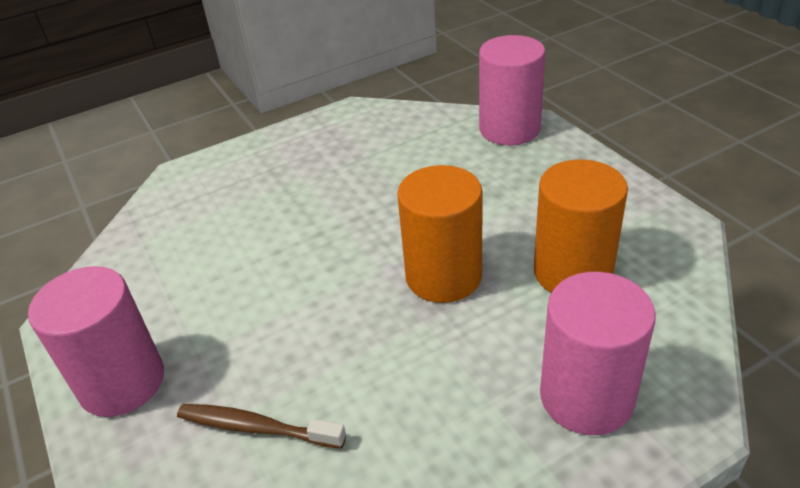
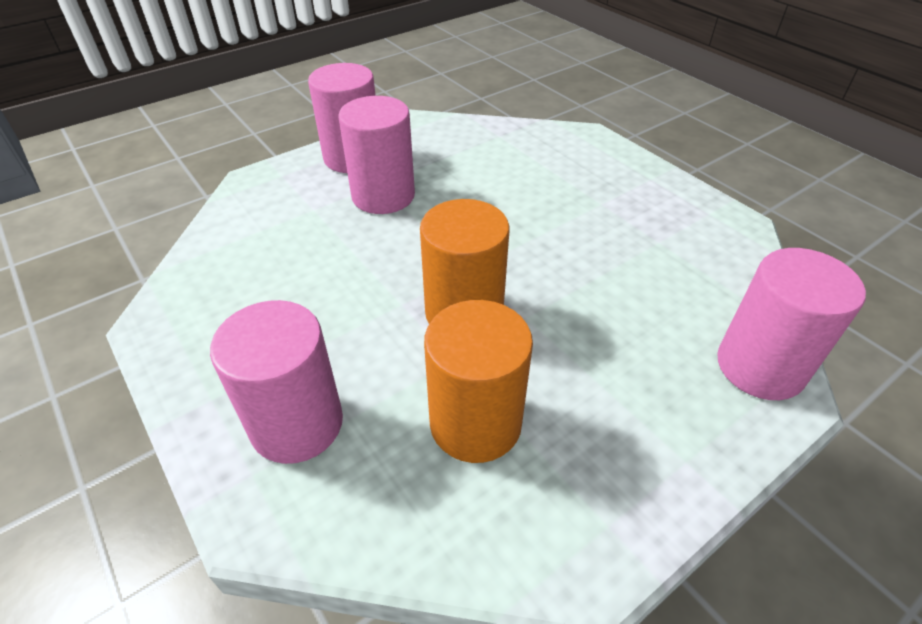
camera: 80 degrees right, 5 degrees up
(228, 345) = (383, 196): none -> pink cylinder
(256, 427) = (303, 222): brown toothbrush -> none

